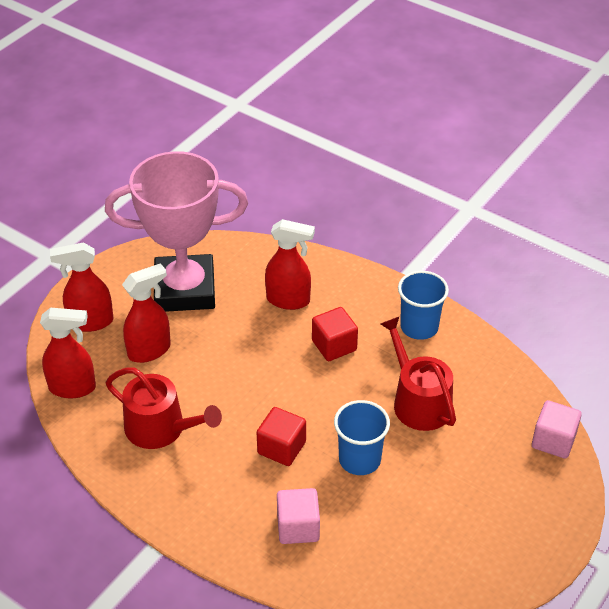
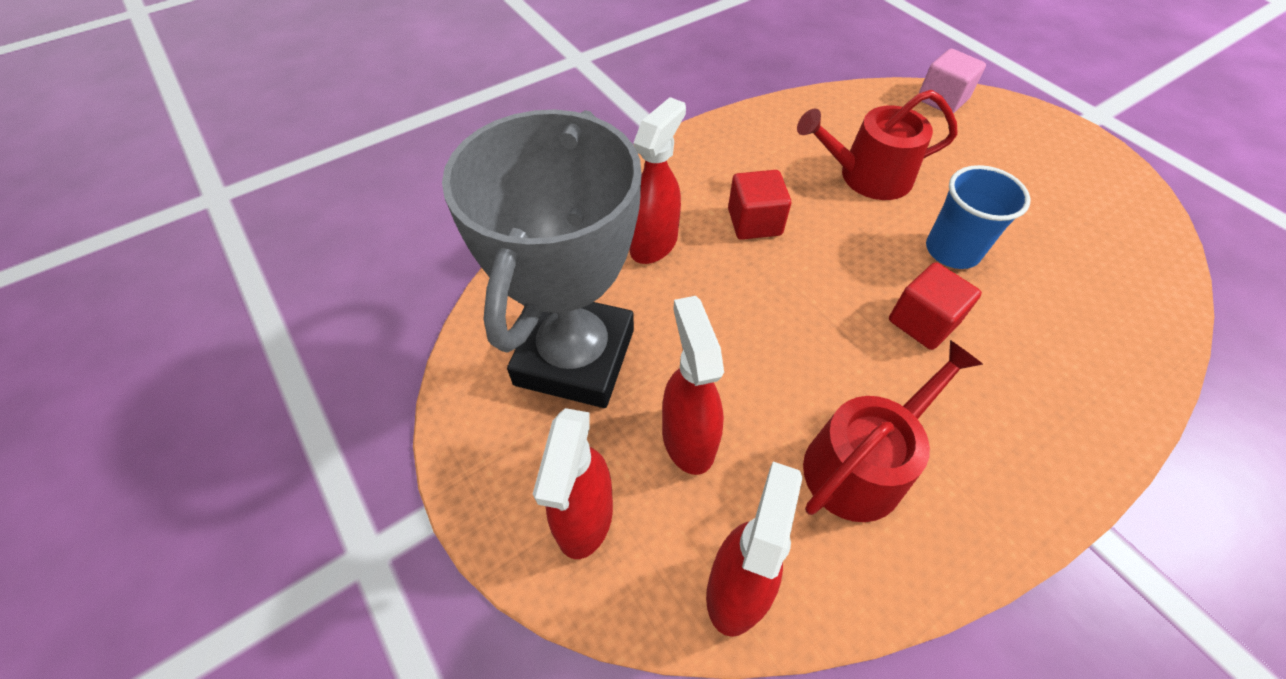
camera: 70 degrees left, 10 degrees up
(185, 290) = (575, 357): pink trophy -> grey trophy
(298, 527) = (1062, 341): pink cube -> none
(419, 327) = (750, 143): blue cup -> none

